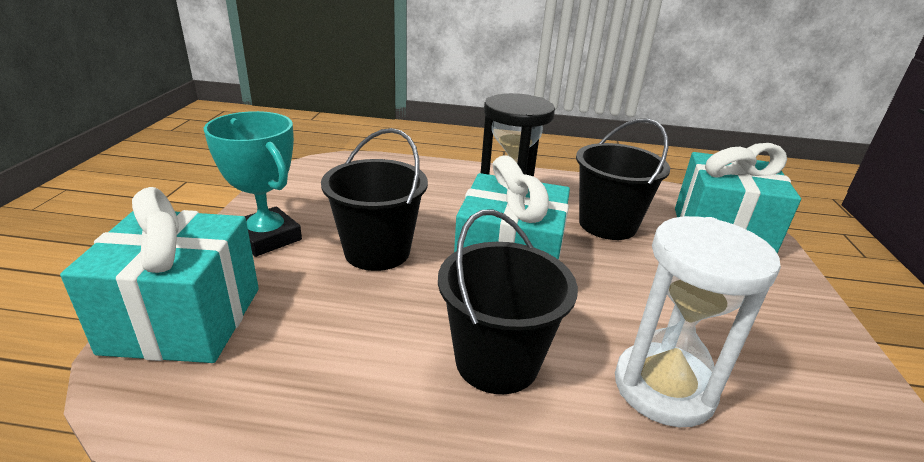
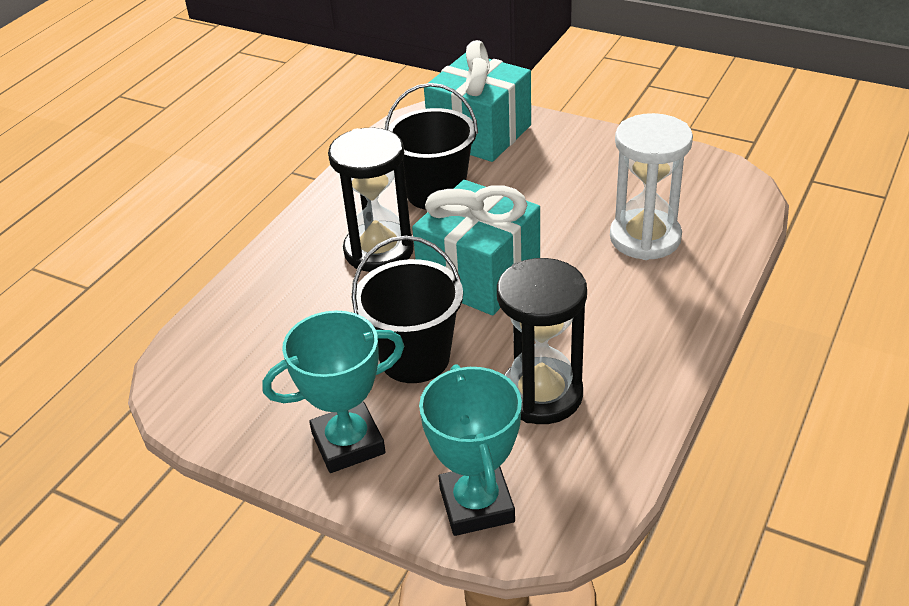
camera: 65 degrees left, 10 degrees up
(184, 319) = (477, 505): turquoise gift -> turquoise trophy
(344, 338) = (541, 394): none -> black hourglass
(497, 361) = (596, 311): black bucket -> none

